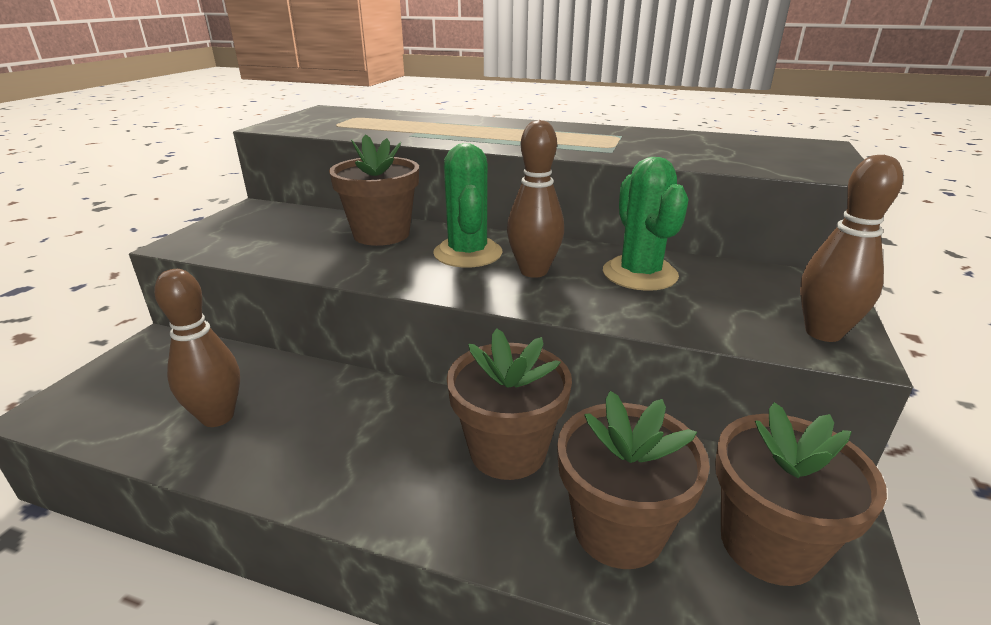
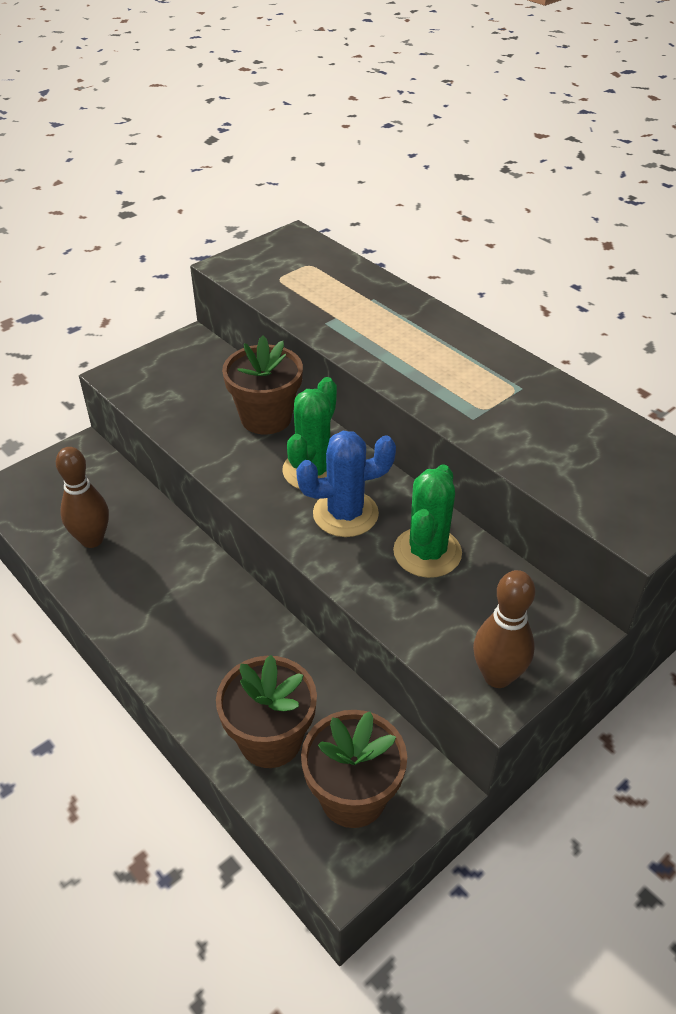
camera: 30 degrees right, 15 degrees up
(508, 451) = (250, 652): brown flower pot -> none
(533, 271) = (345, 514): brown bowling pin -> blue cactus

